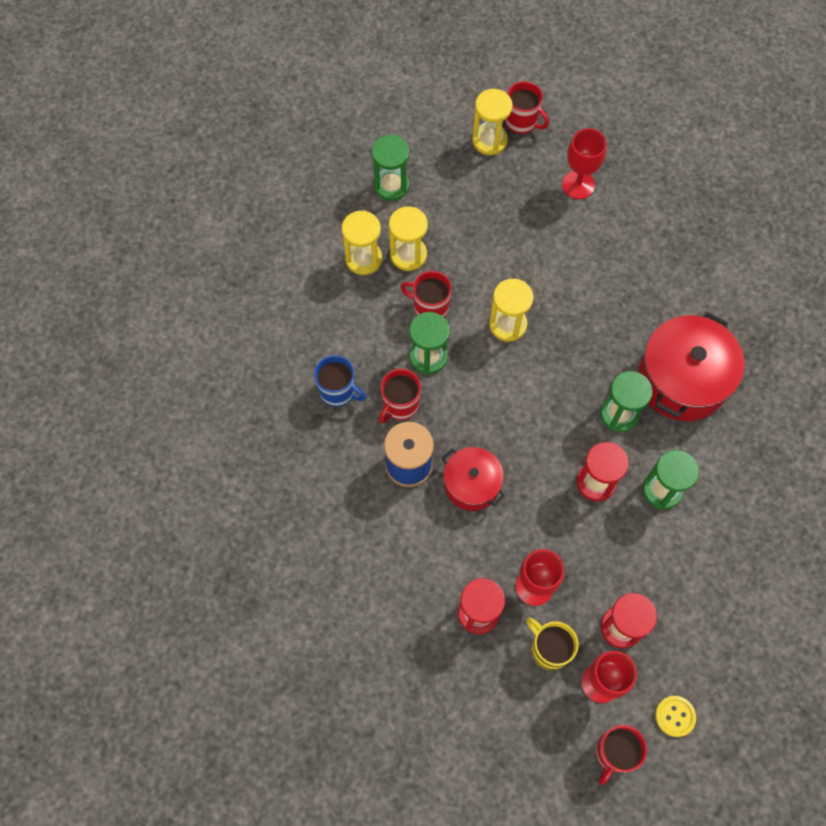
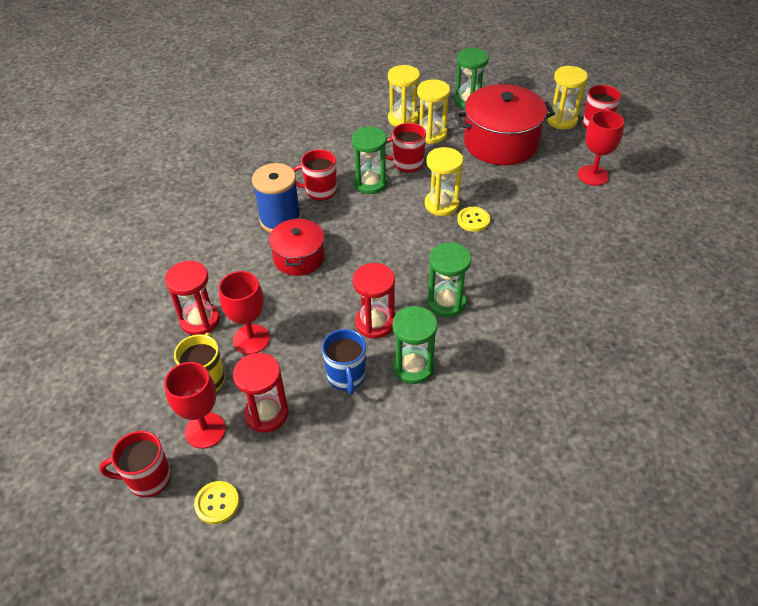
camera: 50 degrees right, 20 degrees down
(338, 391) = (297, 160): blue mug -> blue mug (346, 377)
(430, 307) = (407, 163): red mug -> red mug turned 75 degrees counterclockwise
(548, 317) = (473, 220): none -> yellow button
(682, 380) = (520, 322): red pot -> red pot (500, 143)

